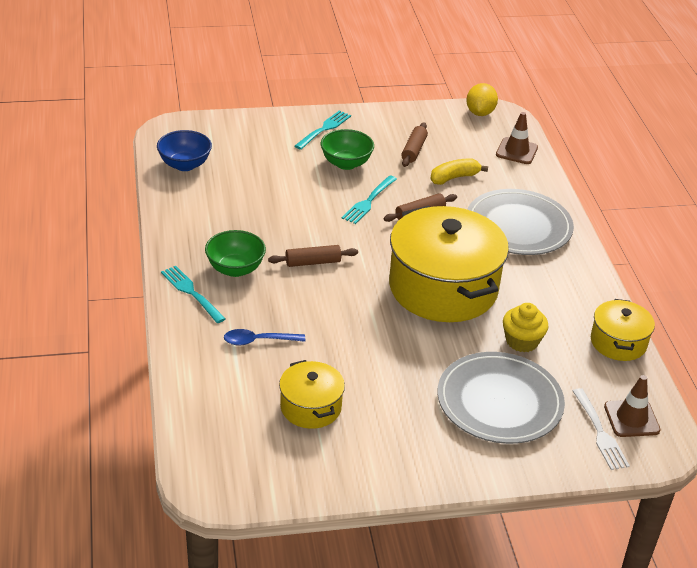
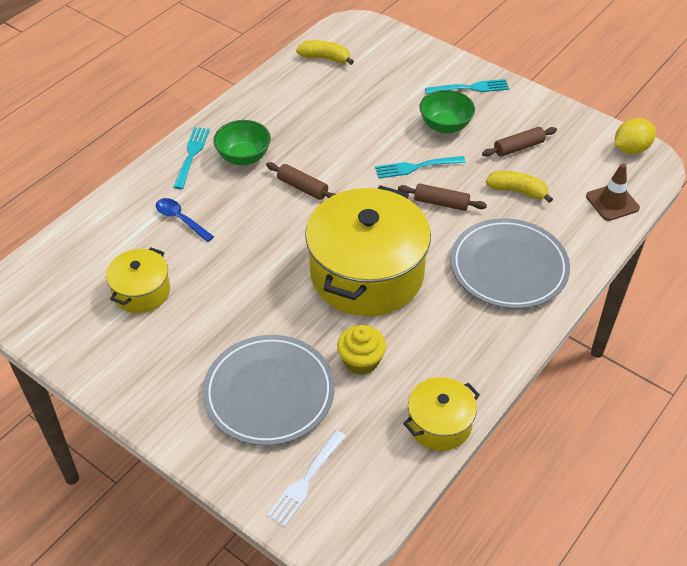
camera: 50 degrees right, 10 degrees up
(185, 165) = (325, 58): blue bowl -> yellow banana
(631, 418) = (348, 492): brown traffic cone -> none

